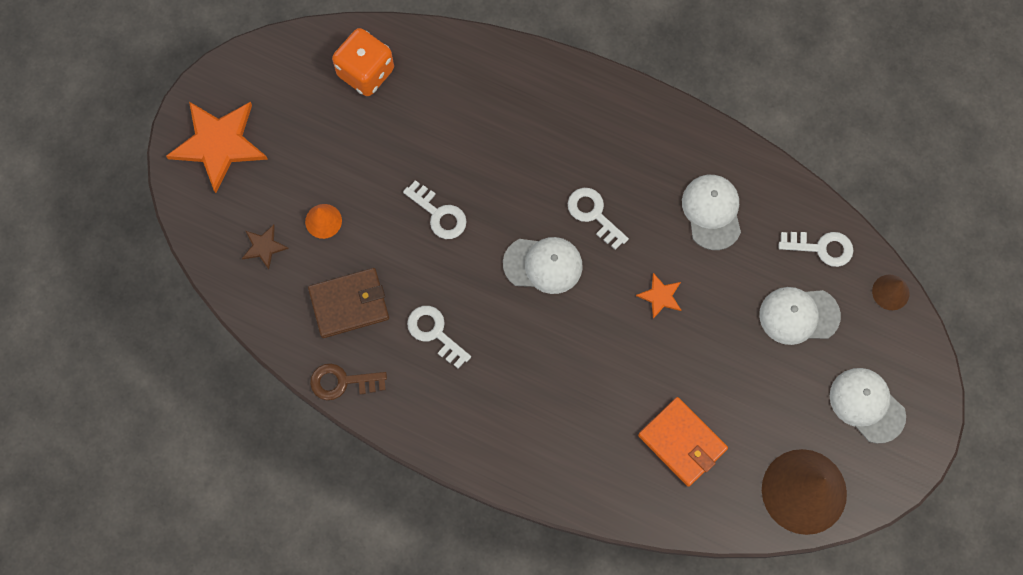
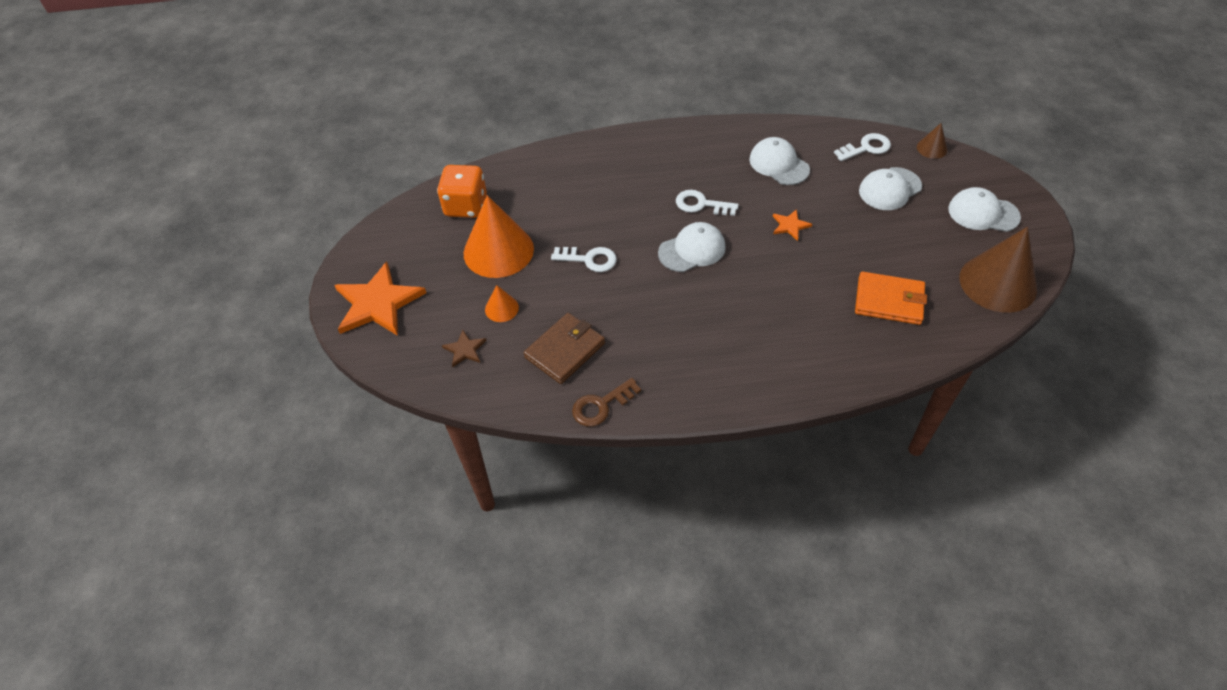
camera: 30 degrees left, 20 degrees down
(362, 149) = (498, 251): none -> orange cone
(434, 333) = (648, 333): white key -> none

